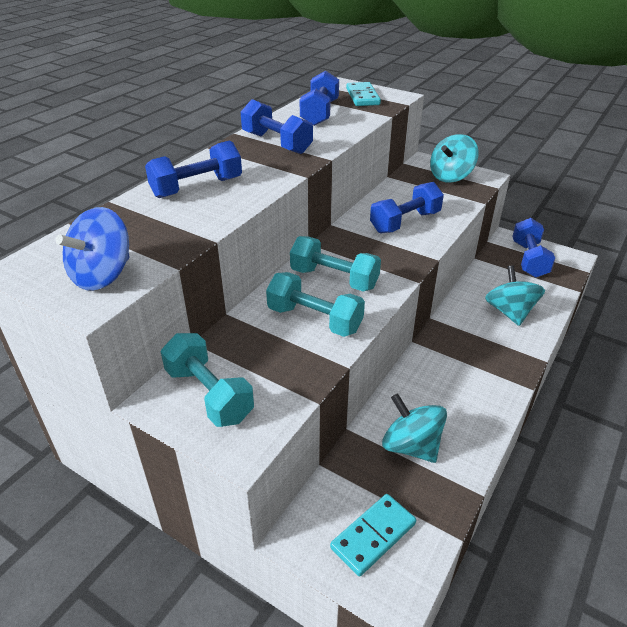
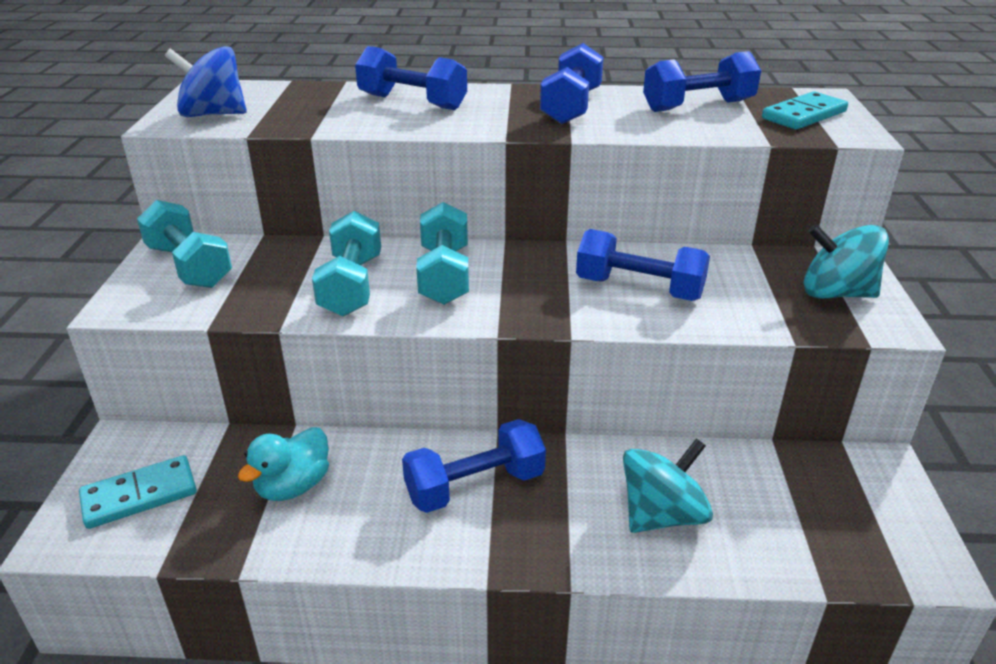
camera: 60 degrees right, 5 degrees down
(209, 394) = (189, 266): turquoise dumbbell -> turquoise dumbbell turned 60 degrees counterclockwise
(373, 536) = (139, 495): turquoise domino -> turquoise domino turned 45 degrees counterclockwise
(411, 446) = (293, 486): turquoise spinning top -> turquoise duck
(529, 259) = (848, 505): blue dumbbell -> blue dumbbell (475, 486)

